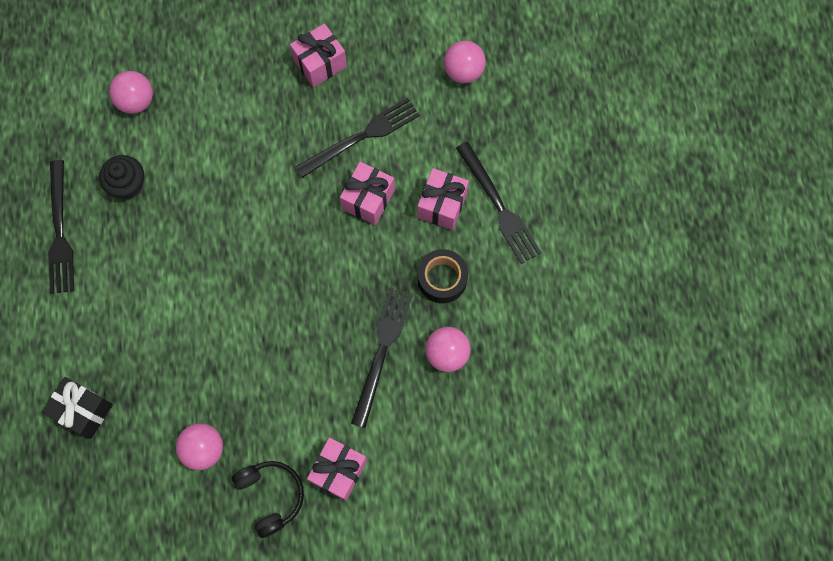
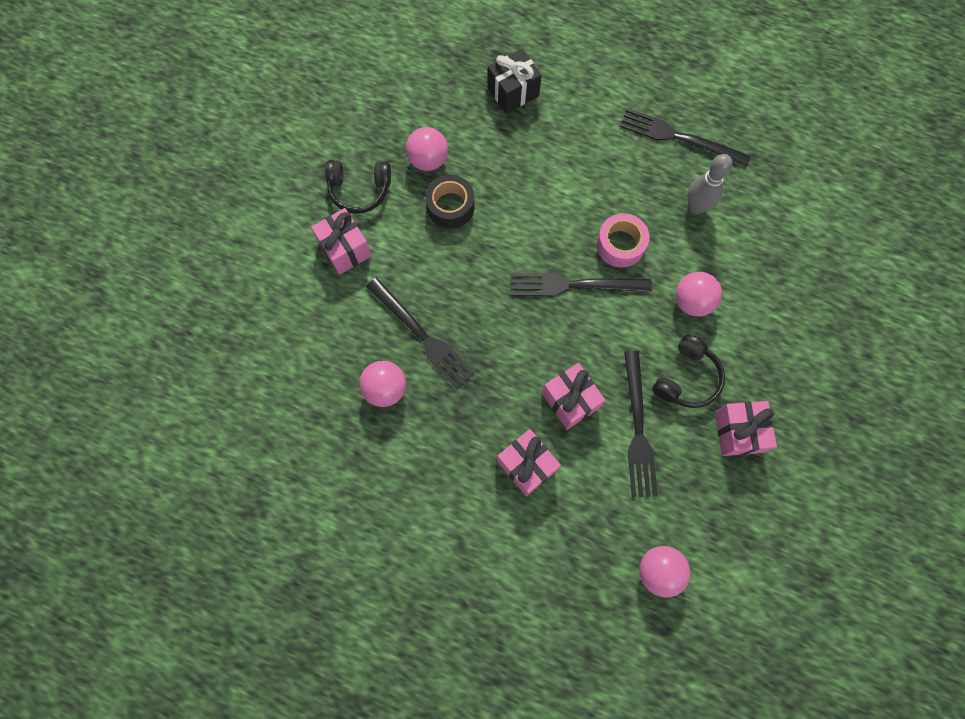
camera: 120 degrees right, 0 degrees up
(128, 184) = (696, 207): black cupcake -> grey bowling pin
(136, 101) = (777, 250): pink ball -> pink ball (692, 301)
(200, 229) = (620, 245): none -> pink tape
(296, 120) = (686, 378): none -> black headphones
(442, 279) = (455, 424): black tape -> black tape (450, 206)
(499, 206) = (495, 519): black fork -> black fork (574, 285)

